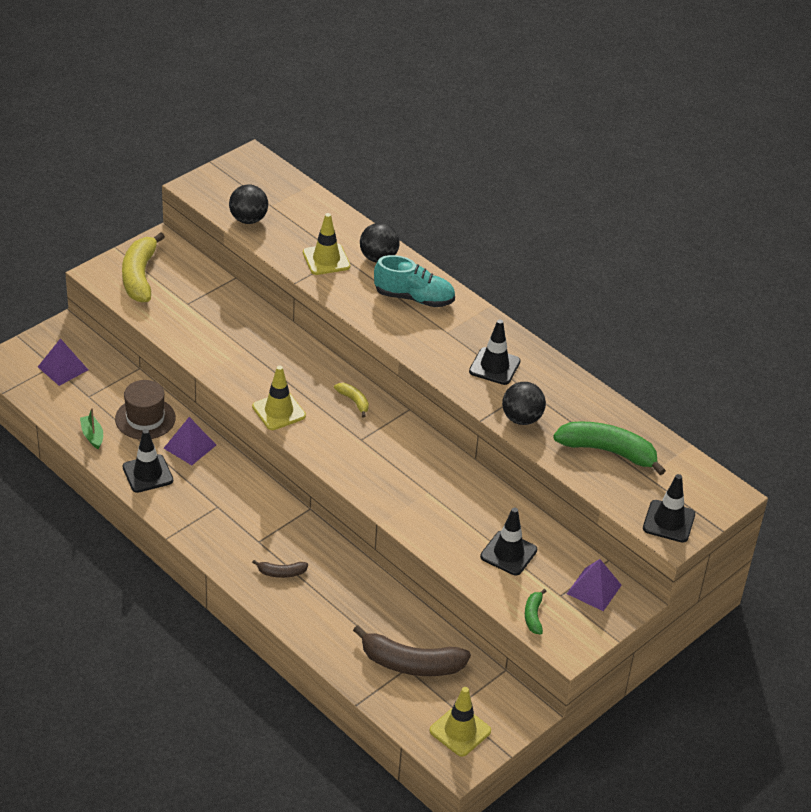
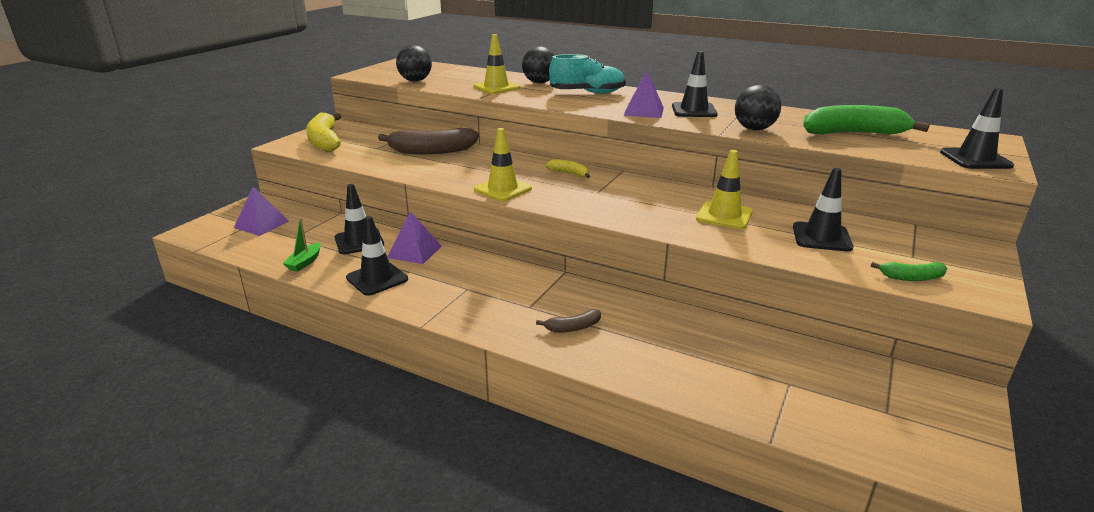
camera: 15 degrees left, 15 degrees down
(92, 436) = (305, 262): green boat -> green boat turned 120 degrees counterclockwise
(145, 418) = (359, 241): brown hat -> black traffic cone
(411, 664) = (789, 378): brown banana -> brown banana (431, 151)
(460, 731) = (922, 436): yellow traffic cone -> yellow traffic cone (724, 216)
(533, 616) = (911, 278): green banana -> green banana turned 75 degrees counterclockwise
(594, 589) = (935, 245): purple pyramid -> purple pyramid (643, 111)

